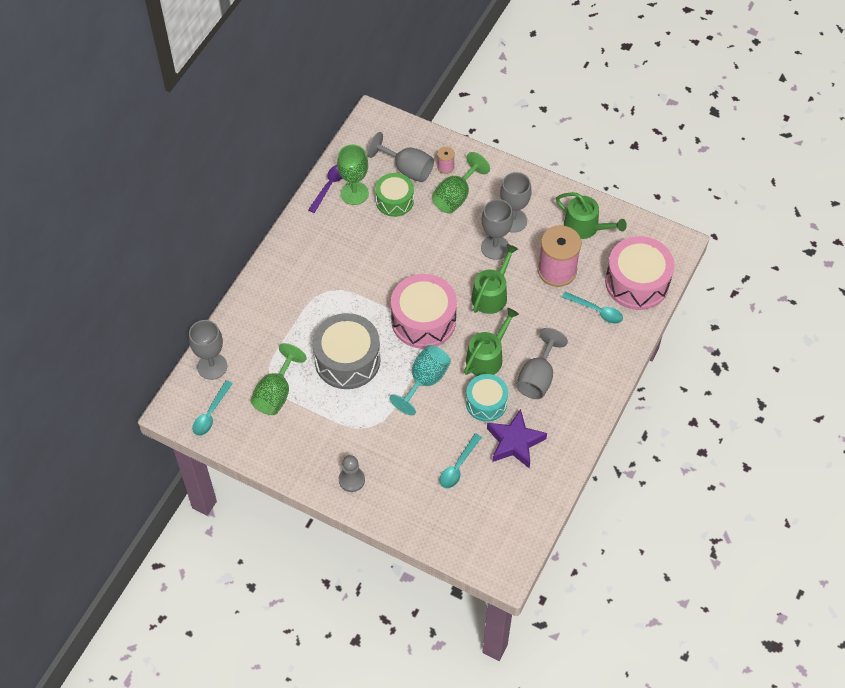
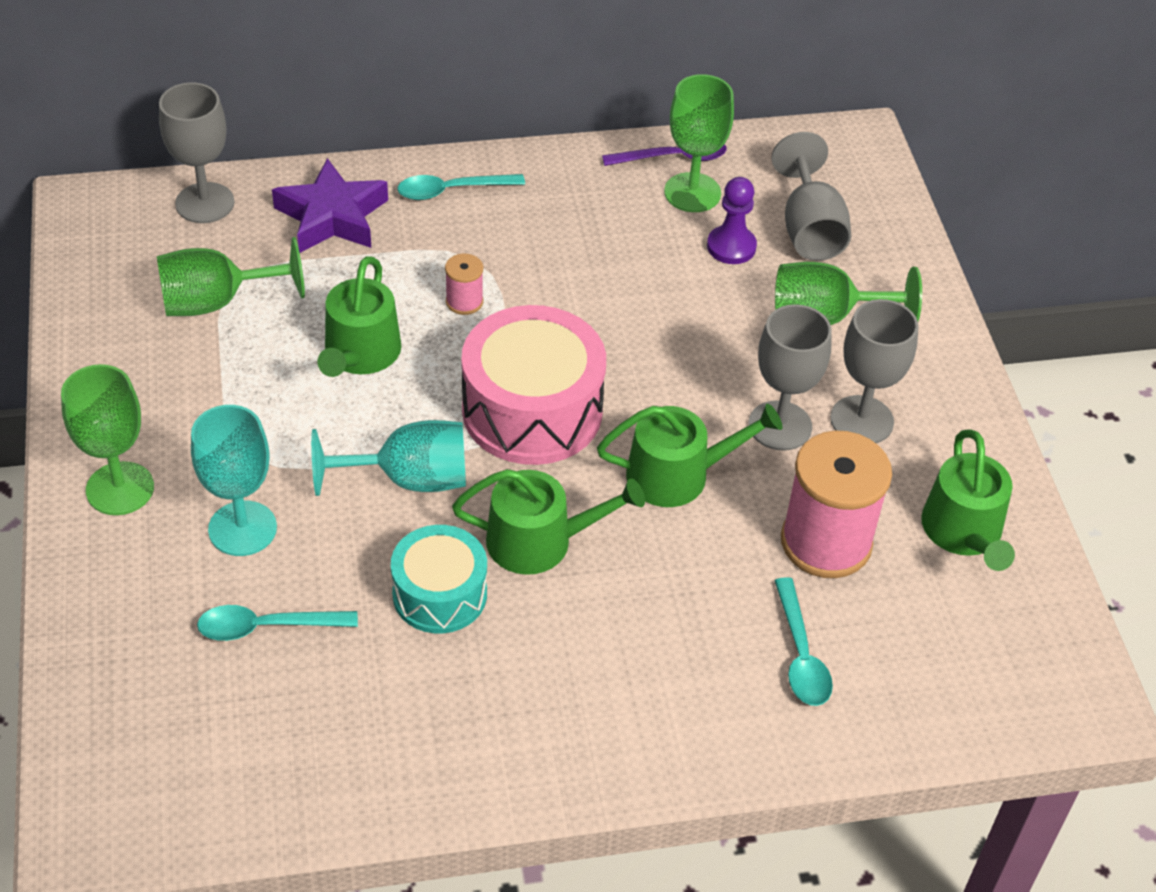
camera: 50 degrees right, 10 degrees down
(210, 414) = (113, 247): turquoise spoon -> turquoise spoon (451, 190)
(347, 360) = (360, 354): grey drum -> green watering can
(351, 480) = (120, 489): grey pawn -> green goblet
(394, 201) = (731, 247): green drum -> purple pawn
(405, 449) = (242, 528): none -> turquoise goblet
(445, 167) = (868, 273): pink spool -> pink spool (464, 301)
(514, 442) = (390, 686): purple star -> purple star (332, 216)
(538, 377) = (564, 643): grey goblet -> none
(637, 282) = (931, 685): pink drum -> none

